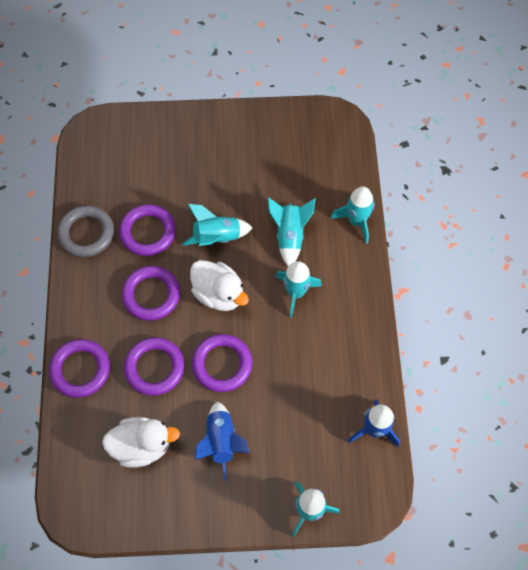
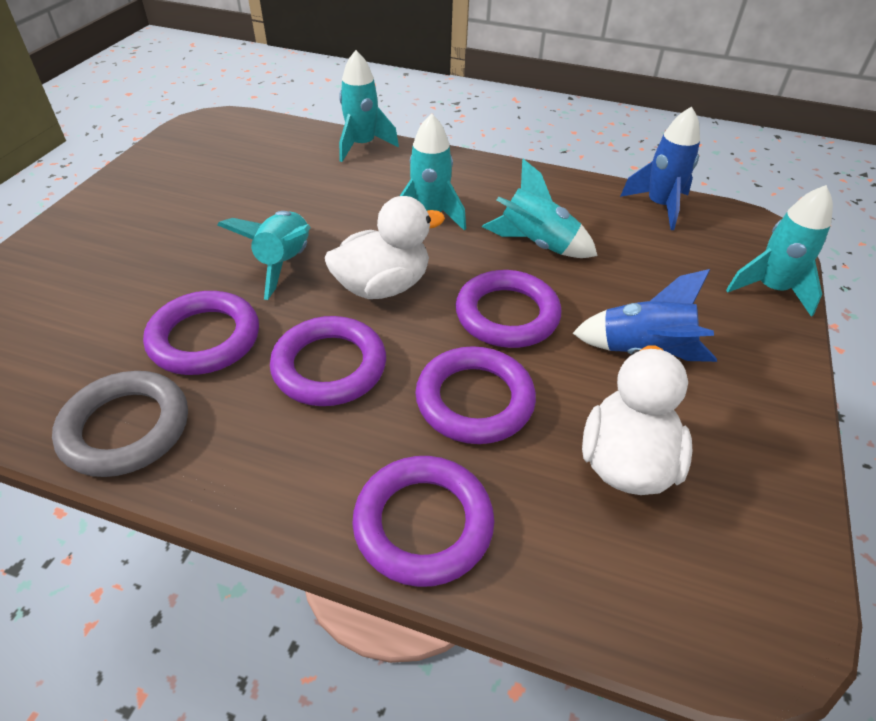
camera: 70 degrees left, 20 degrees down
(289, 236) = (339, 198): turquoise rocket -> turquoise rocket (536, 244)

